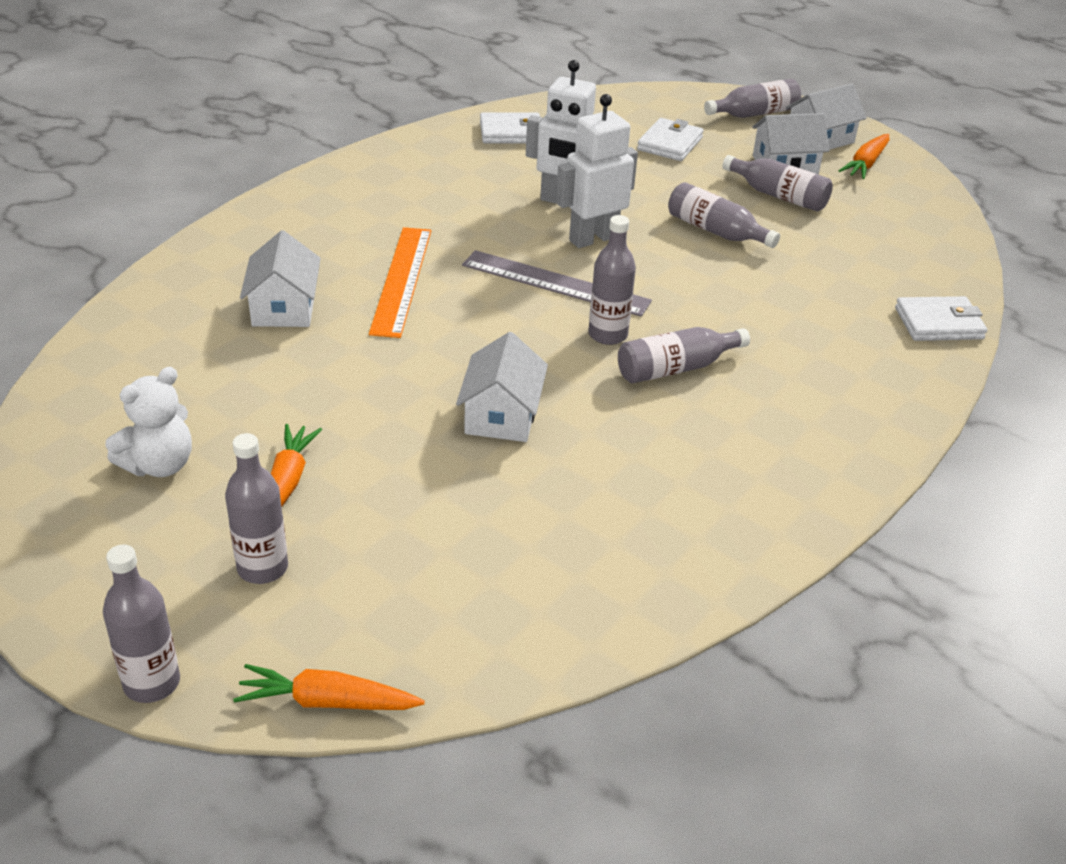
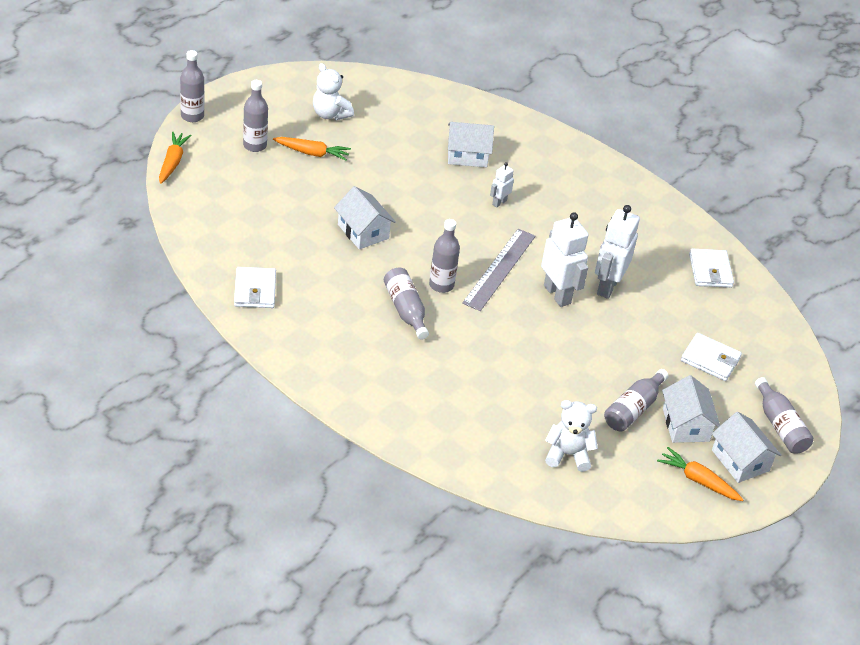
camera: 90 degrees right, 5 degrees up
(402, 280) = (499, 202): orange ruler -> white robot
(501, 415) = (363, 231): white house -> white house turned 45 degrees clockwise
(716, 231) = (574, 361): grey bottle -> none
(881, 242) = (568, 454): none -> white teddy bear
(938, 323) = (457, 456): white wallet -> white wallet (255, 290)

